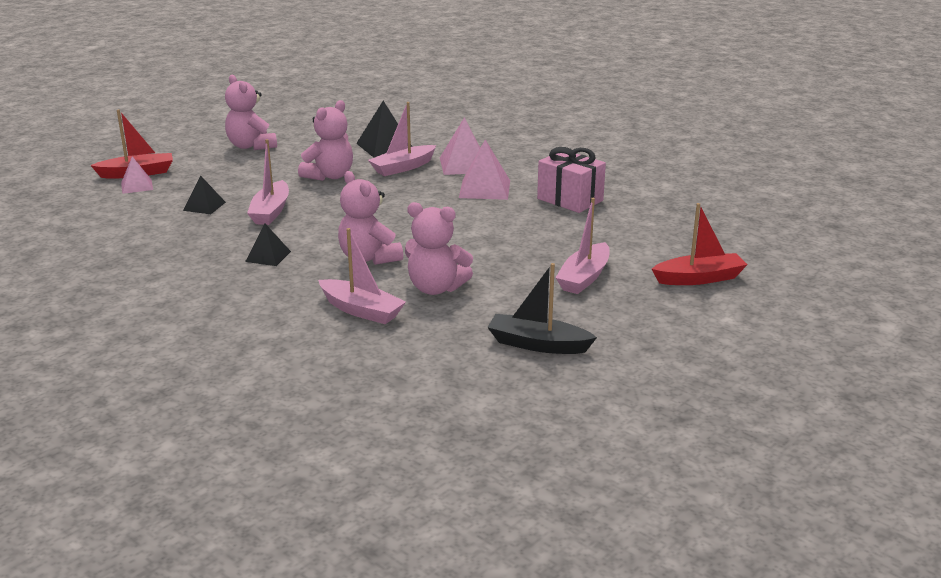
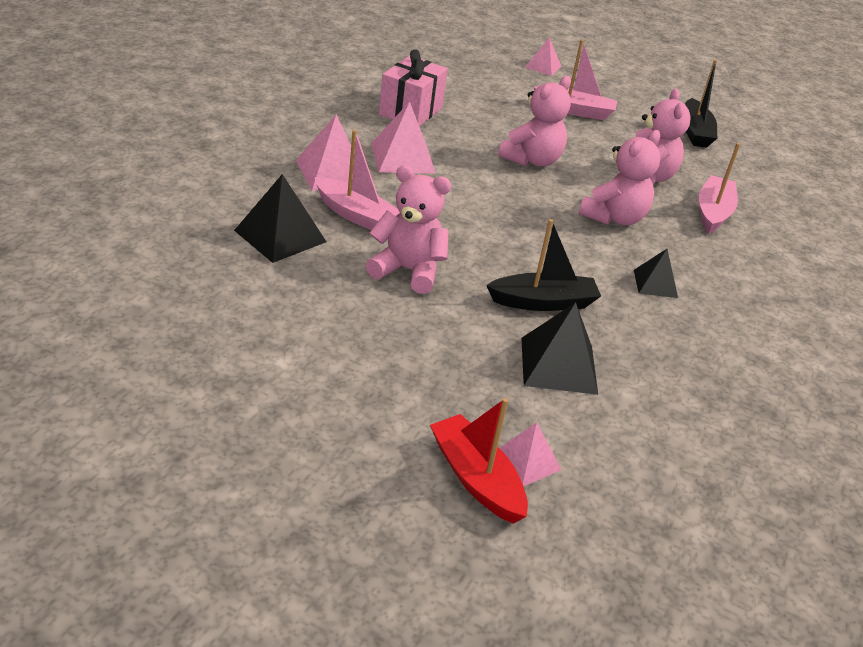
camera: 110 degrees left, 10 degrees up
(204, 206) = (559, 365): black pyramid -> black pyramid, size x1.63
(251, 146) = (311, 369): pink teddy bear -> pink teddy bear (532, 160)
(271, 211) = (543, 302): pink boat -> black boat
(699, 278) = (543, 66): red boat -> pink pyramid

